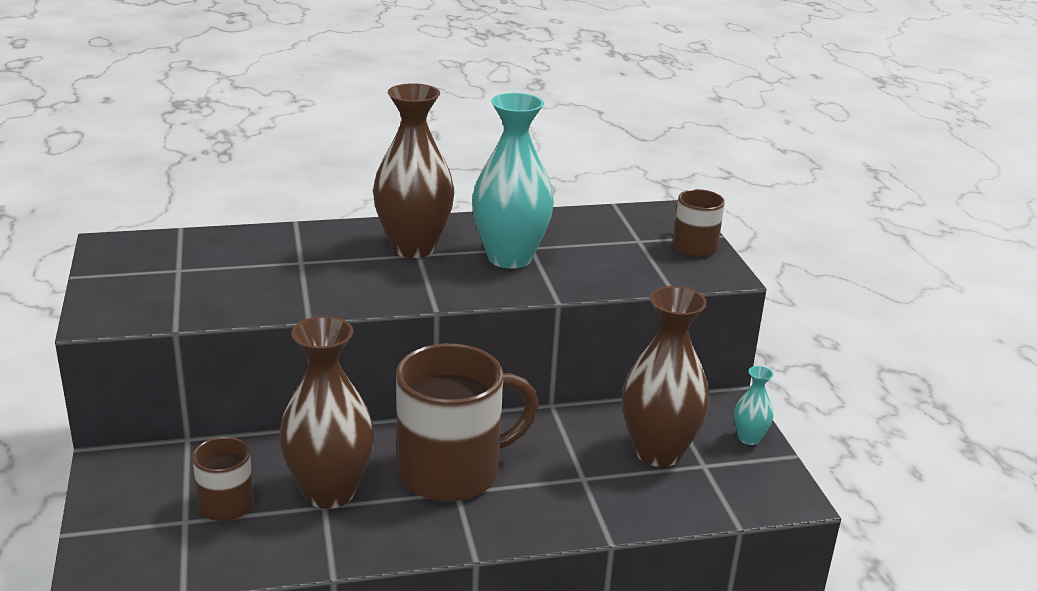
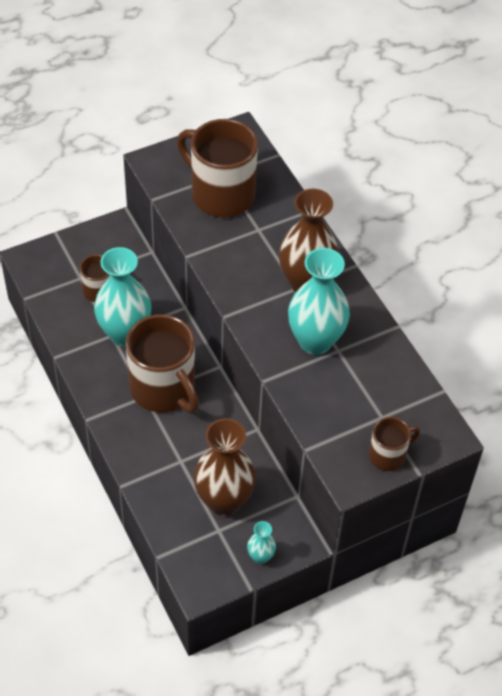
camera: 75 degrees right, 25 degrees up
(214, 276) = (221, 194): none -> brown mug
(329, 492) = (125, 333): brown vase -> turquoise vase

